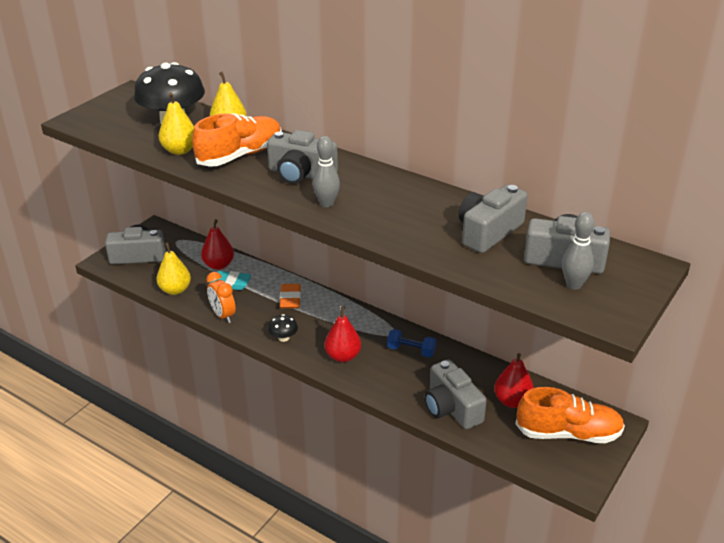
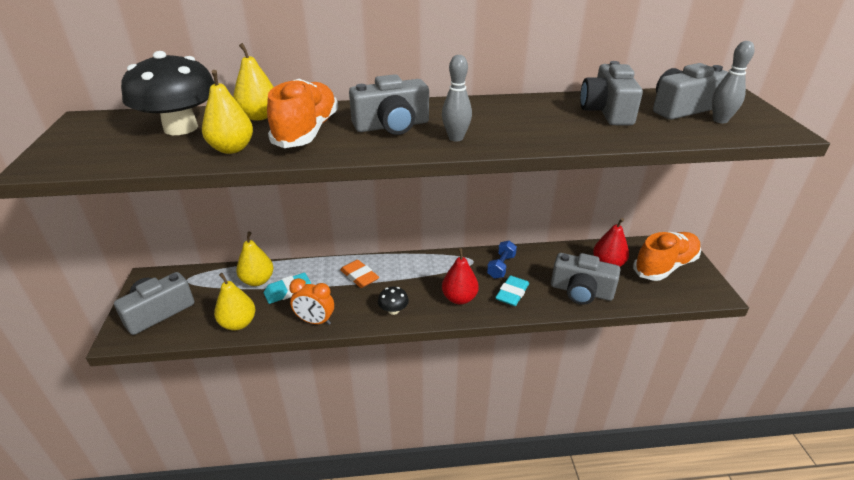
camera: 40 degrees left, 0 degrees up
(219, 265) = (258, 280): red pear -> yellow pear
(389, 376) = (512, 293): none -> turquoise eraser
(411, 350) = (501, 266): blue dumbbell -> blue dumbbell turned 45 degrees counterclockwise

